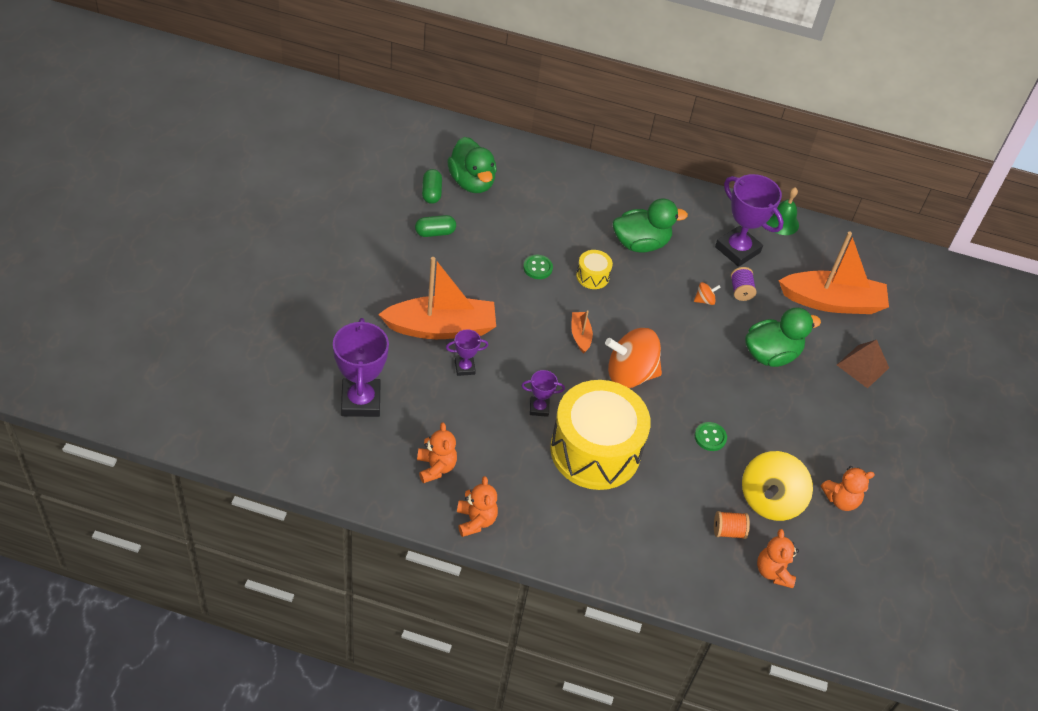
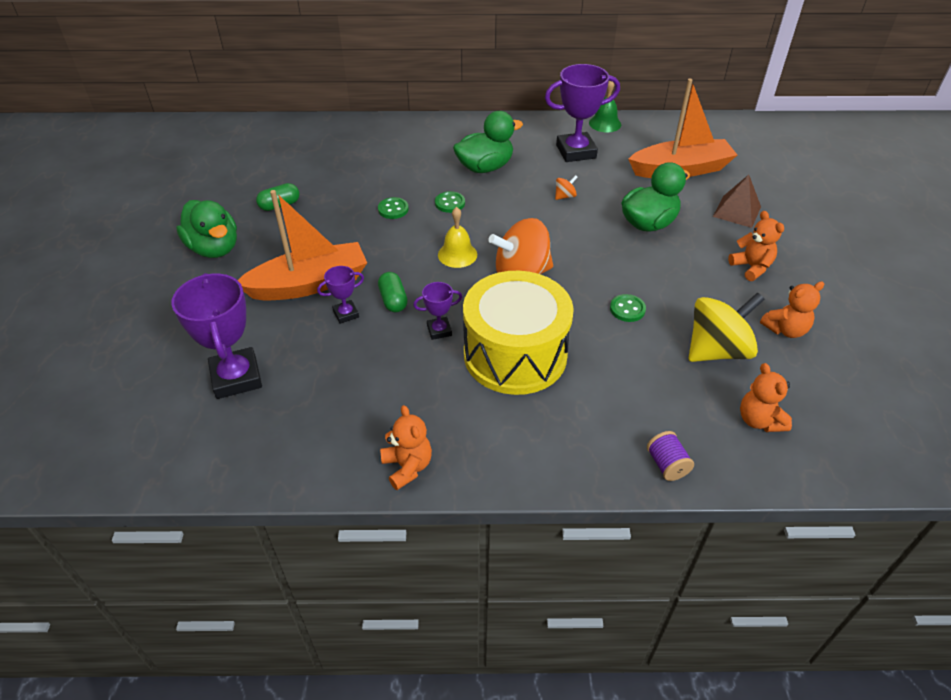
camera: 10 degrees left, 5 degrees down
(431, 193) = (267, 175): green capsule -> green capsule (393, 300)
(436, 467) = (343, 422): orange teddy bear -> orange teddy bear (751, 267)
(472, 182) = (305, 158): green duck -> green duck (214, 248)
(580, 335) = (457, 254): orange boat -> yellow bell
(592, 276) = (450, 203): yellow drum -> green button
(728, 531) = (691, 393): orange spool -> none
(737, 250) = (576, 152): purple trophy -> purple trophy turned 45 degrees counterclockwise
(740, 291) = (594, 181): purple spool -> purple spool (667, 465)
(770, 500) = (717, 350): yellow spinning top -> yellow spinning top turned 135 degrees counterclockwise

